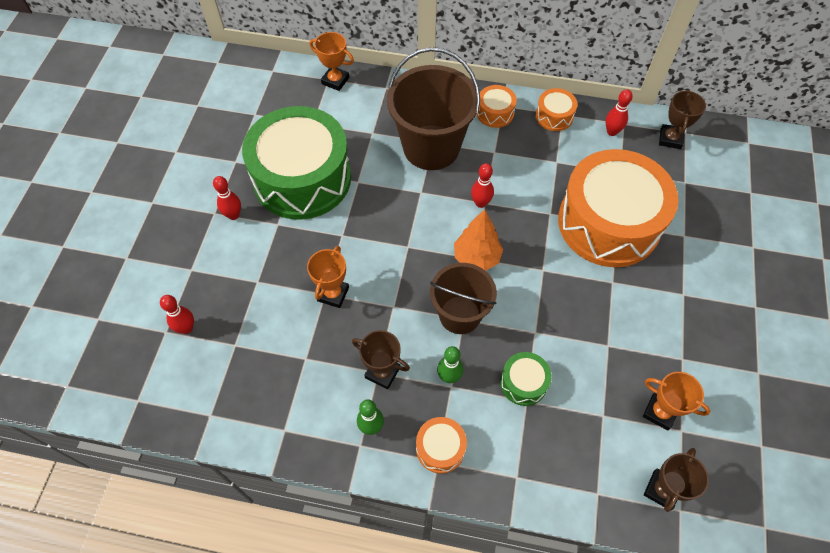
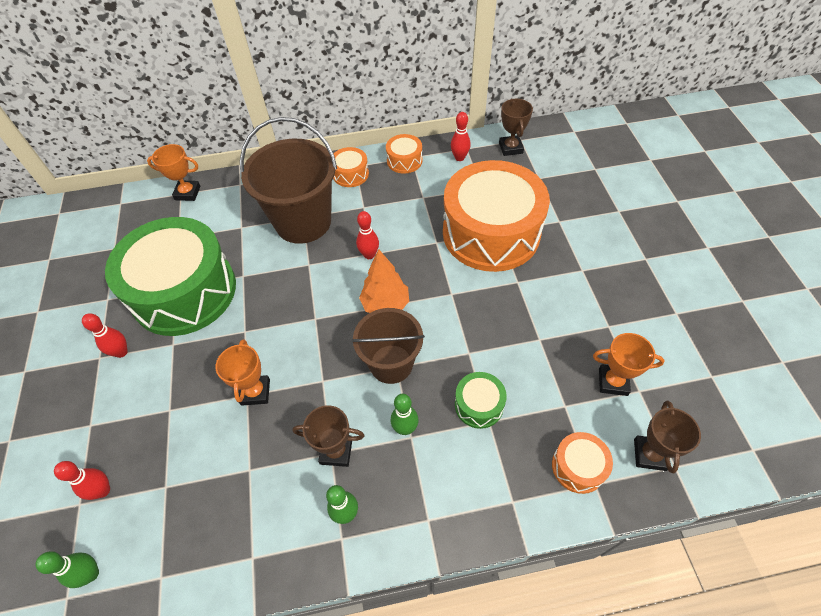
camera: 20 degrees left, 5 degrees down
(160, 390) = (91, 574): none -> green bowling pin
(440, 448) = (425, 505): orange drum -> orange drum (578, 467)

